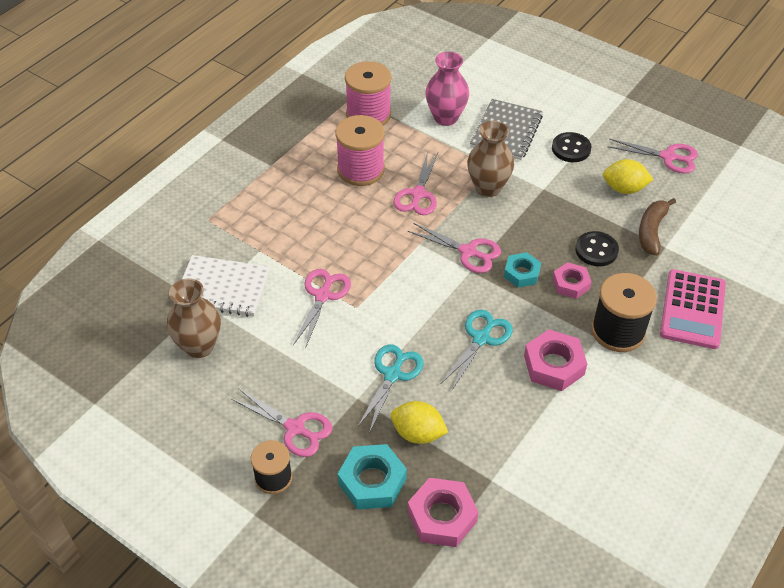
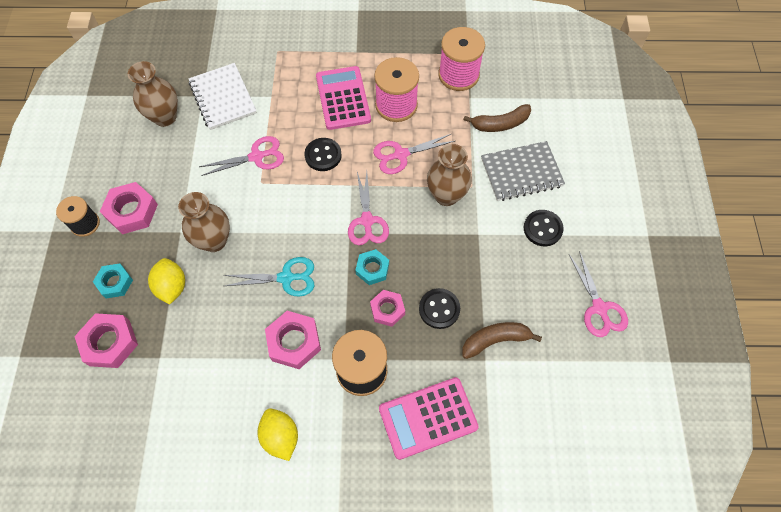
camera: 55 degrees right, 15 degrees up
(295, 428) = (132, 211): pink scissors -> pink nut
(316, 201) = (343, 98): none -> pink calculator
(368, 247) = (323, 155): none -> black button
(372, 481) = (115, 283): turquoise nut -> turquoise nut, size x0.65
(392, 374) = (214, 241): turquoise scissors -> brown vase
(445, 117) = (500, 124): pink vase -> brown banana
(624, 189) = (529, 293): yellow lemon -> yellow lemon (280, 436)

